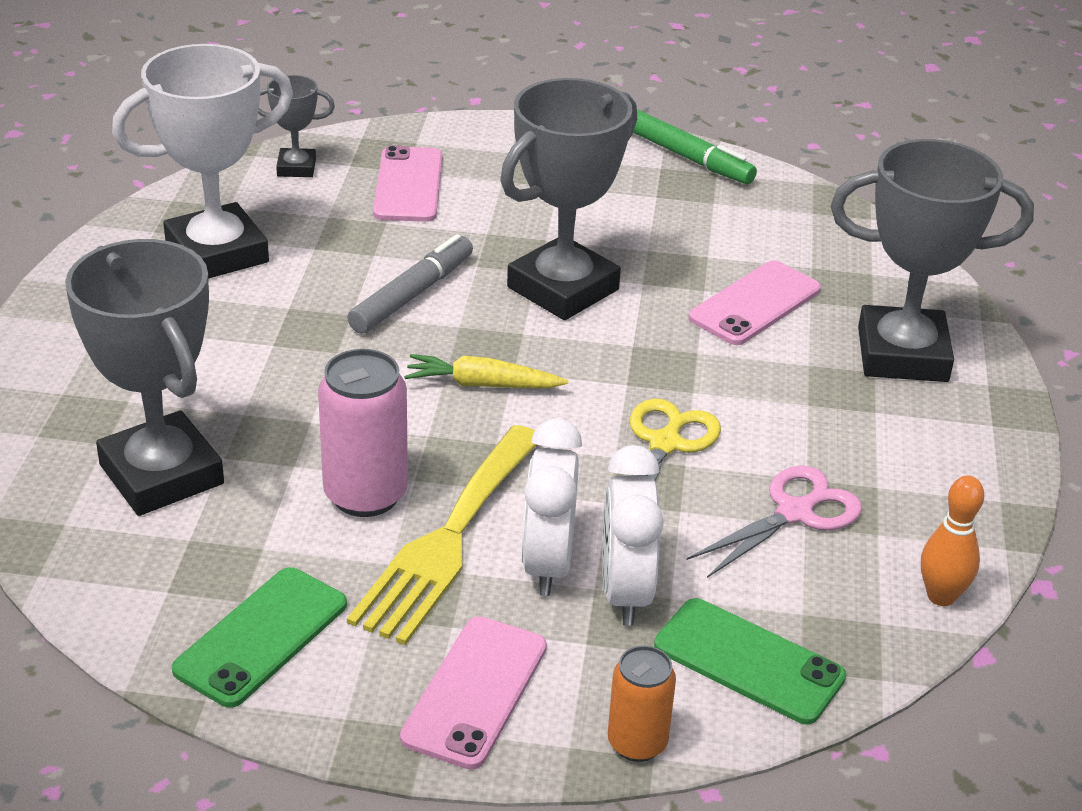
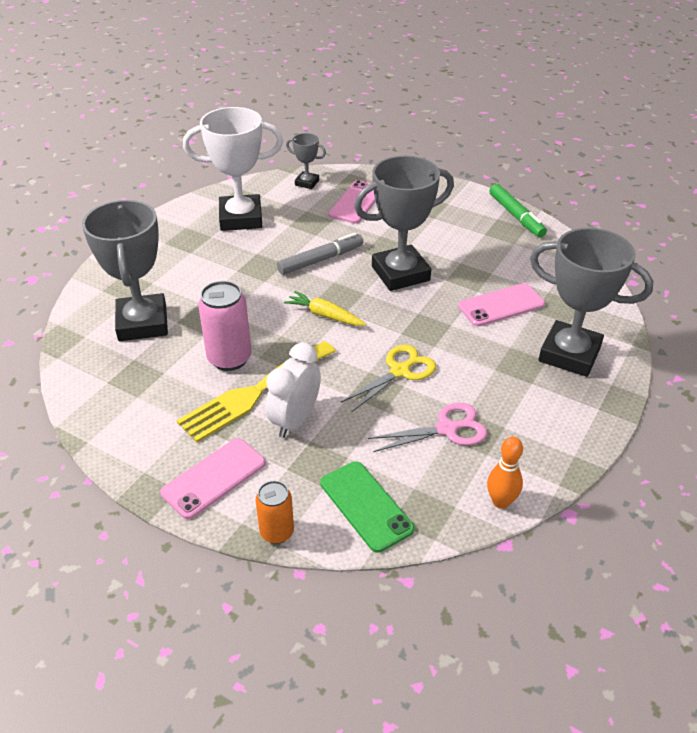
camera: 25 degrees right, 5 degrees up
(261, 637) = (133, 418): green phone -> none
(625, 592) = (325, 447): white clock -> none

